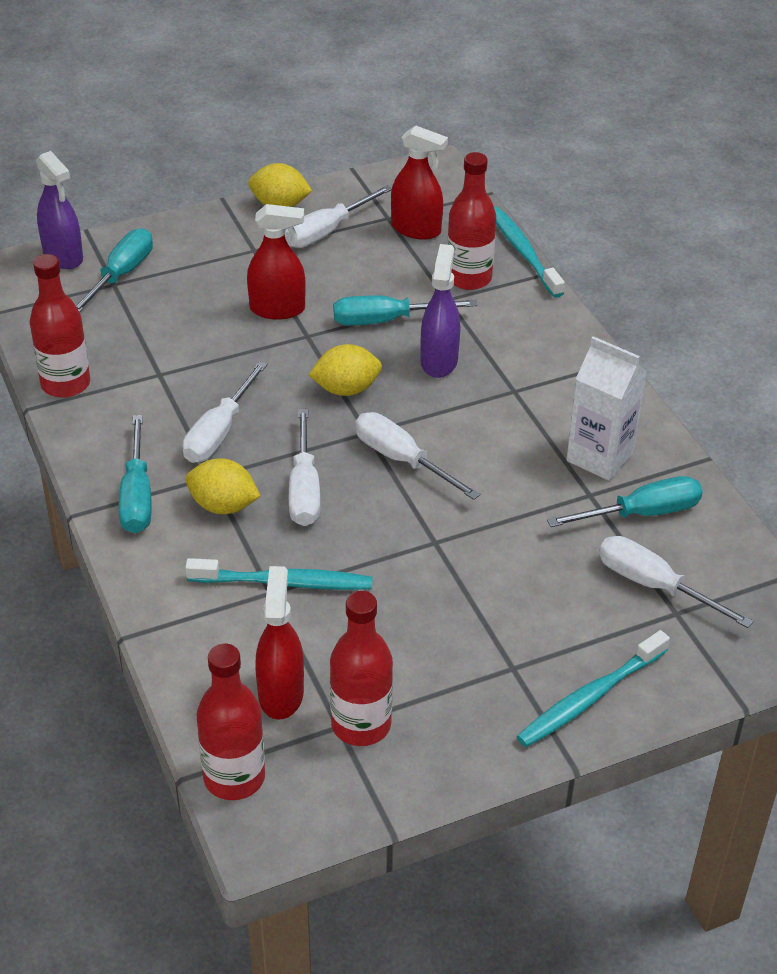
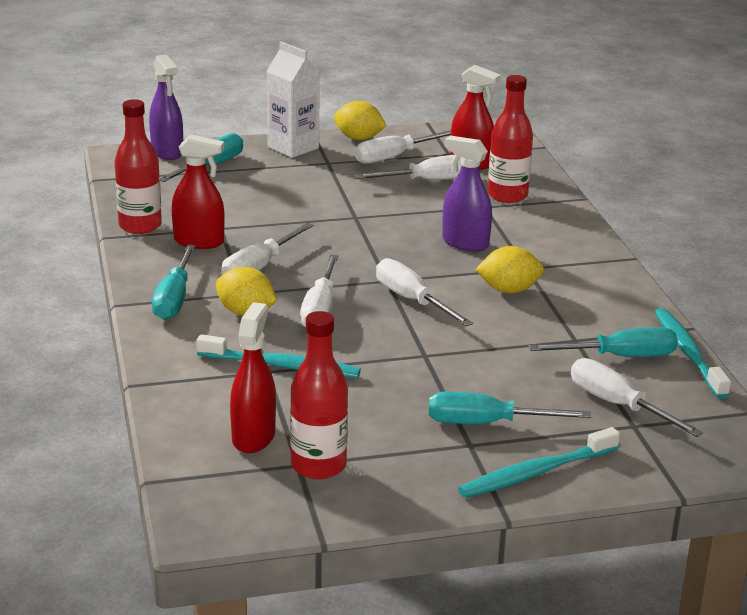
camera: 10 degrees right, 15 degrees down
(234, 777) = (192, 487): red bottle -> none
(277, 309) = (335, 199): red spray bottle -> red spray bottle (199, 242)
(346, 389) = (378, 252): yellow lemon -> yellow lemon (509, 290)
(375, 265) = (428, 181): none -> white screwdriver
(386, 320) = (427, 214): turquoise screwdriver -> turquoise screwdriver (487, 423)
(439, 361) = (465, 243): purple spray bottle -> purple spray bottle turned 75 degrees counterclockwise
(523, 252) = (561, 185): turquoise toothbrush -> turquoise toothbrush (688, 353)
(600, 457) = (591, 317): white carton -> white carton (293, 147)

